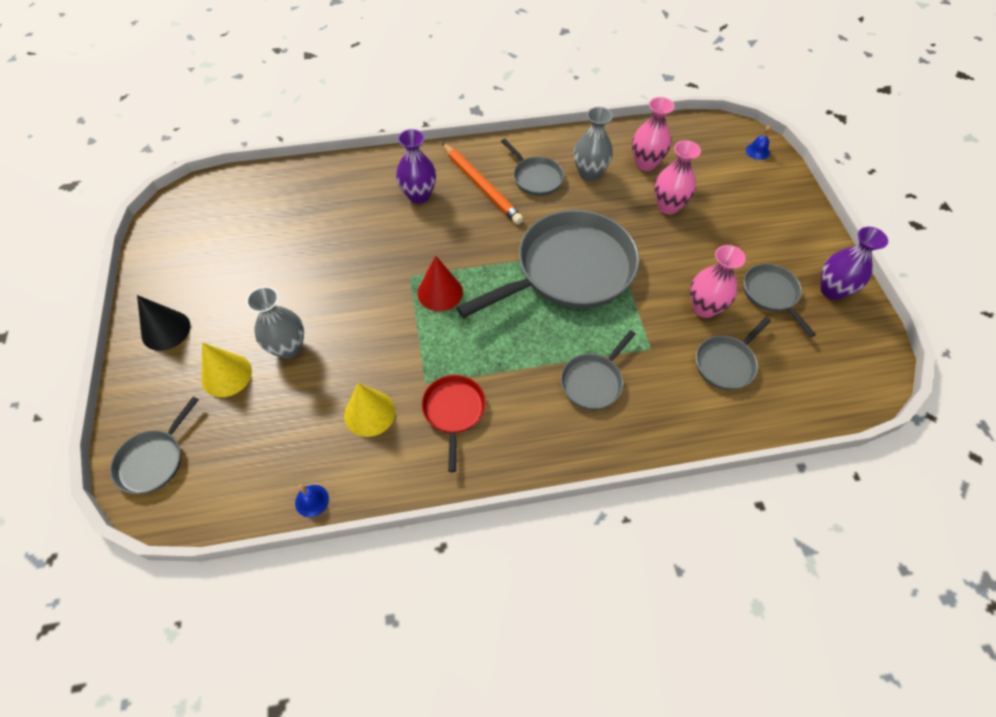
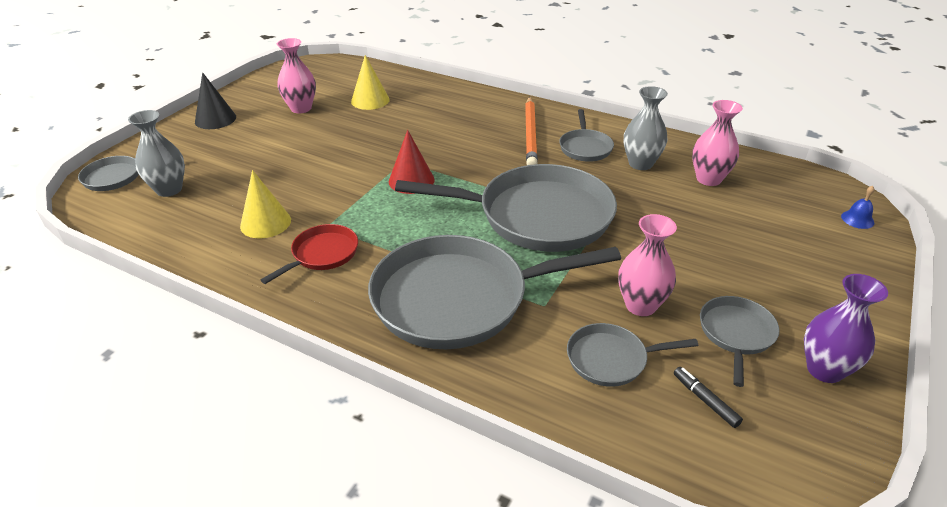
camera: 40 degrees right, 20 degrees down
(226, 375) = (214, 157): yellow cone -> yellow cone (370, 100)
(288, 348) = (268, 161): grey vase -> grey vase (169, 189)
(312, 500) = (162, 249): blue bell -> none
(419, 195) = (472, 121): purple vase -> none
(593, 381) = (459, 299): grey pan -> grey pan, size x2.14
(668, 206) = (695, 217): pink vase -> pink vase (301, 108)
(797, 356) = (705, 400): none -> black marker

